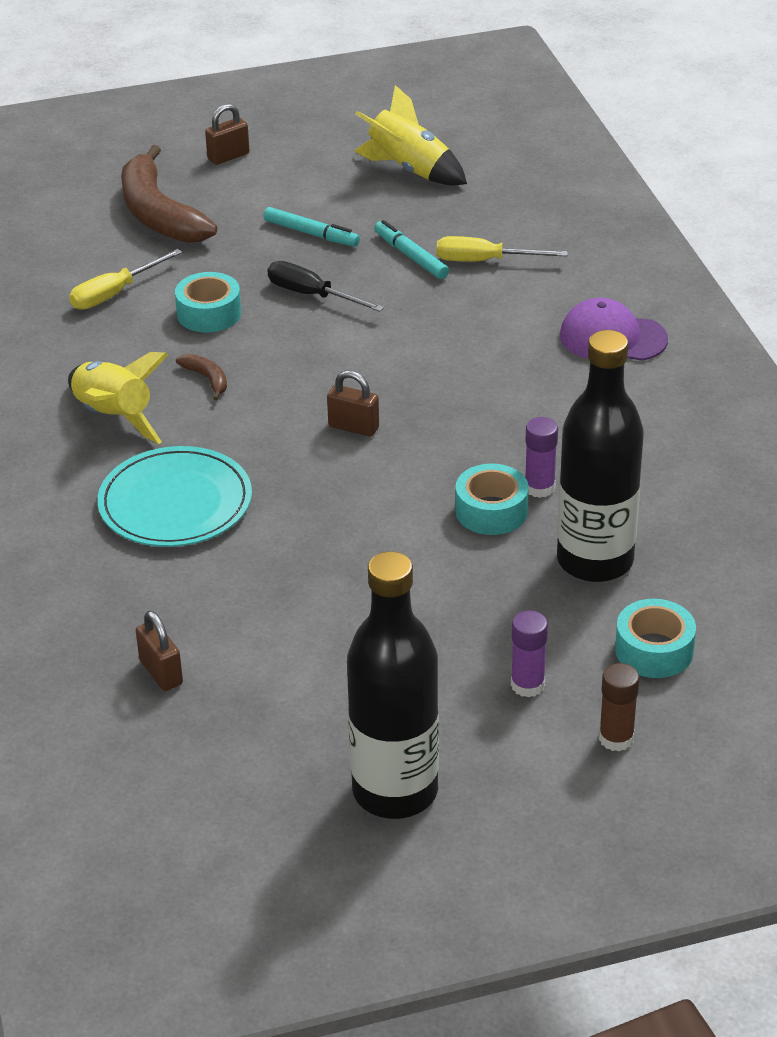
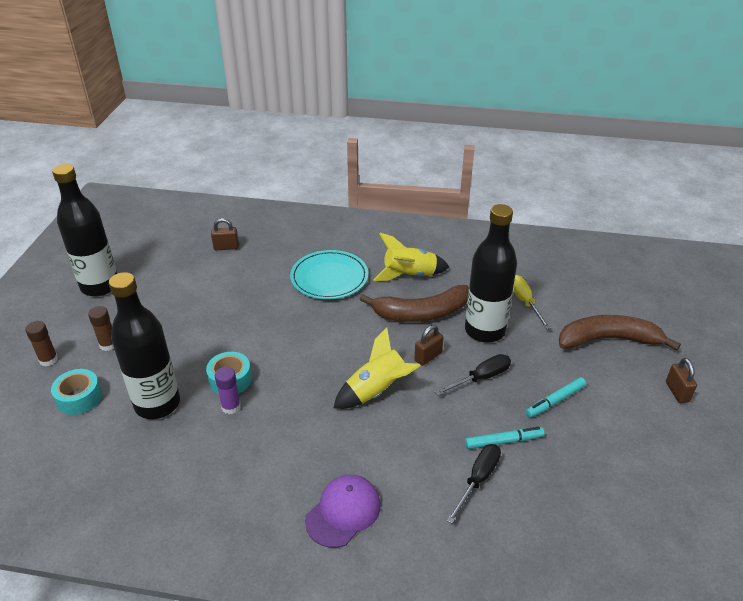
camera: 115 degrees right, 0 degrees up
(207, 379) = (421, 313): brown banana -> brown banana, size x2.42
(209, 313) = (484, 331): turquoise tape -> black bottle
(353, 427) = (340, 352): brown padlock -> brown padlock (428, 357)
(409, 170) = (628, 486): yellow rocket -> yellow rocket (376, 391)
(484, 261) = (478, 479): yellow screwdriver -> black screwdriver
(527, 685) = (108, 344): purple glue stick -> brown glue stick

